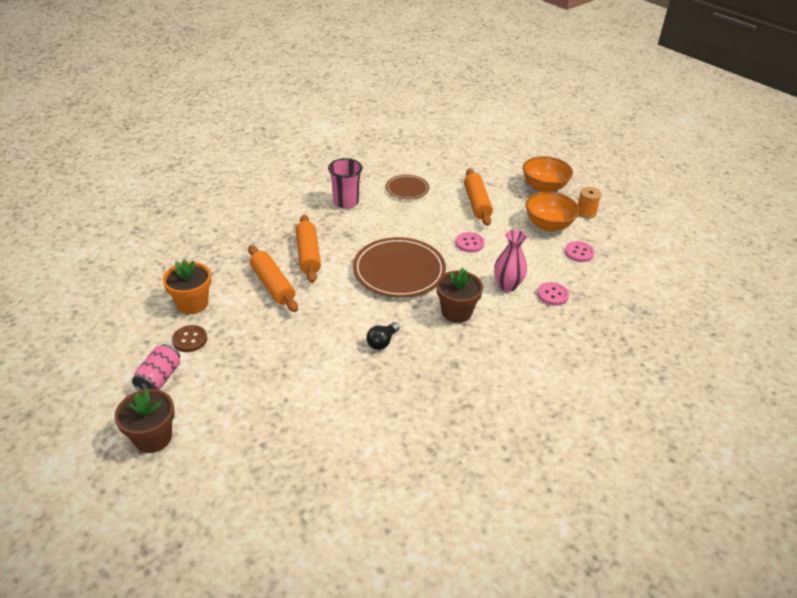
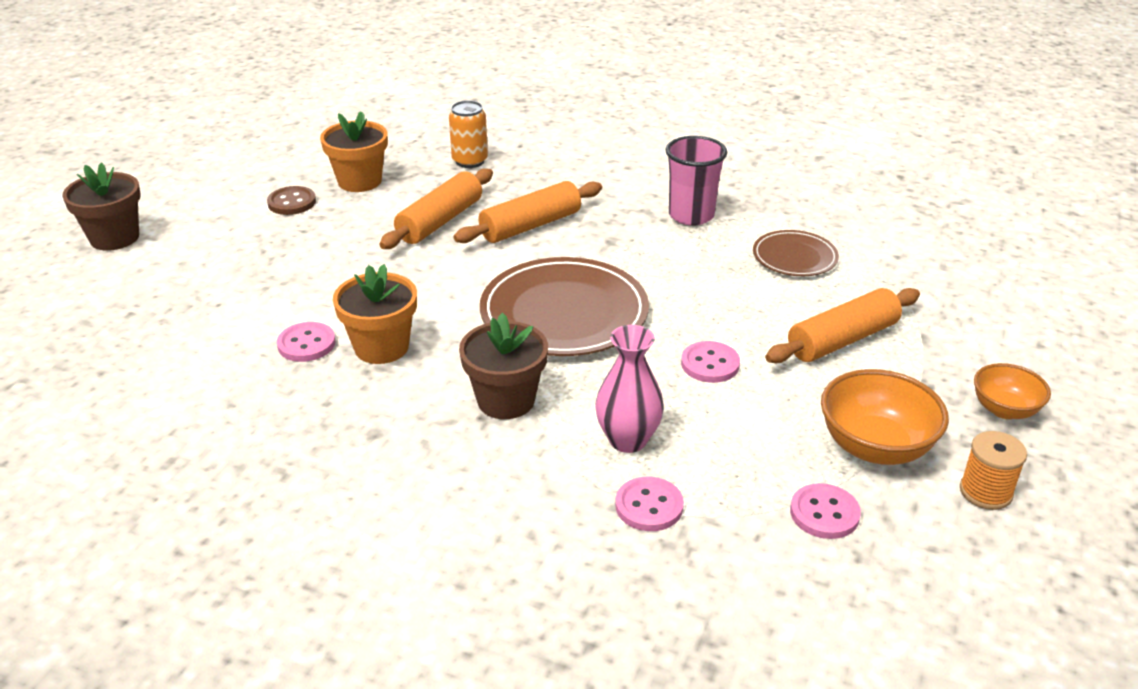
camera: 65 degrees right, 5 degrees down
(159, 378) = (213, 208): pink can -> none
(214, 253) = (470, 161): none -> orange can
(358, 370) = (306, 344): none -> pink button
(382, 342) = (381, 347): black light bulb -> orange flower pot
(544, 187) = (1004, 409): orange bowl -> orange bowl, size x0.62

